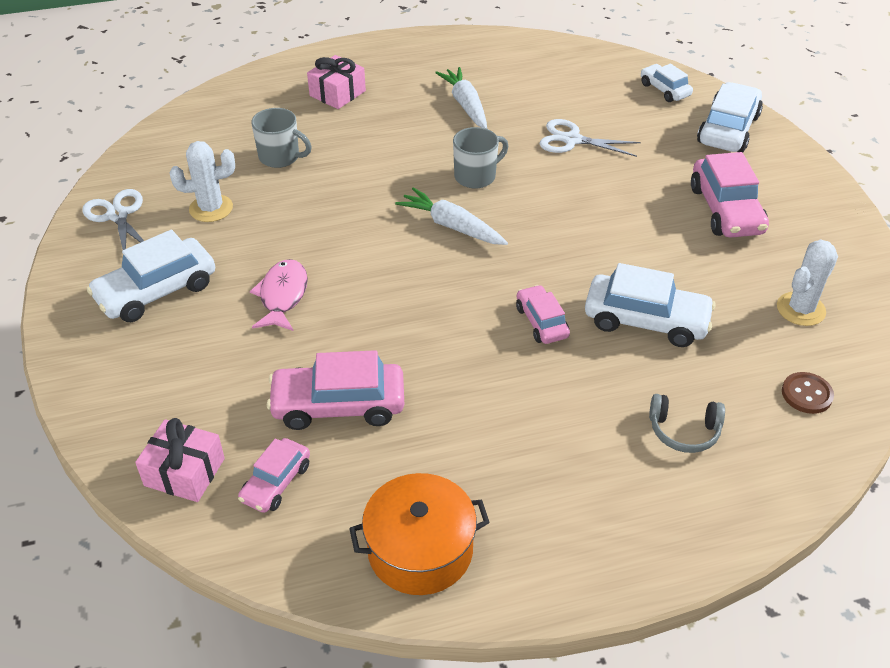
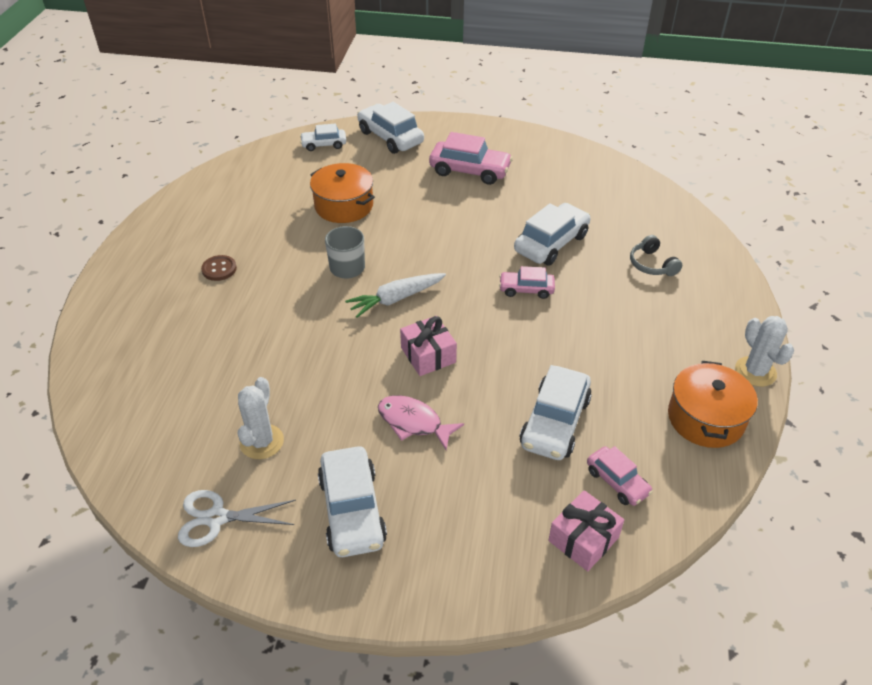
camera: 65 degrees left, 0 degrees up
(280, 157) = (225, 373): grey mug -> none
(337, 93) = (164, 310): pink gift -> pink gift (428, 355)
(338, 405) = (555, 422): pink car -> white car
(465, 105) = (252, 242): white carrot -> none
(572, 140) = (344, 206): white scissors -> orange pot
(684, 430) = (652, 264): grey headphones -> grey headphones turned 120 degrees clockwise
(800, 309) = (576, 180): white cactus -> white cactus (755, 371)
(806, 394) = (644, 207): brown button -> brown button (219, 269)

